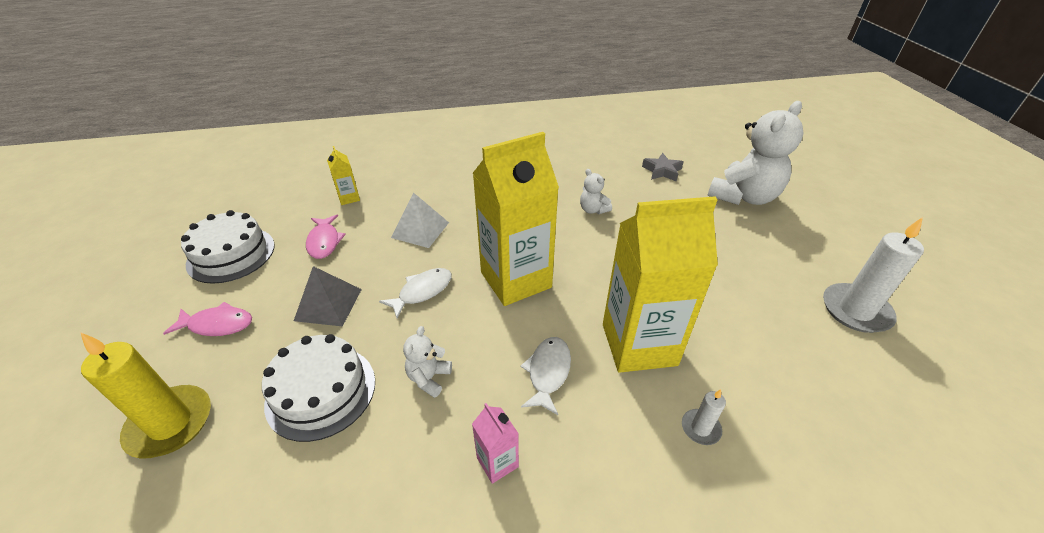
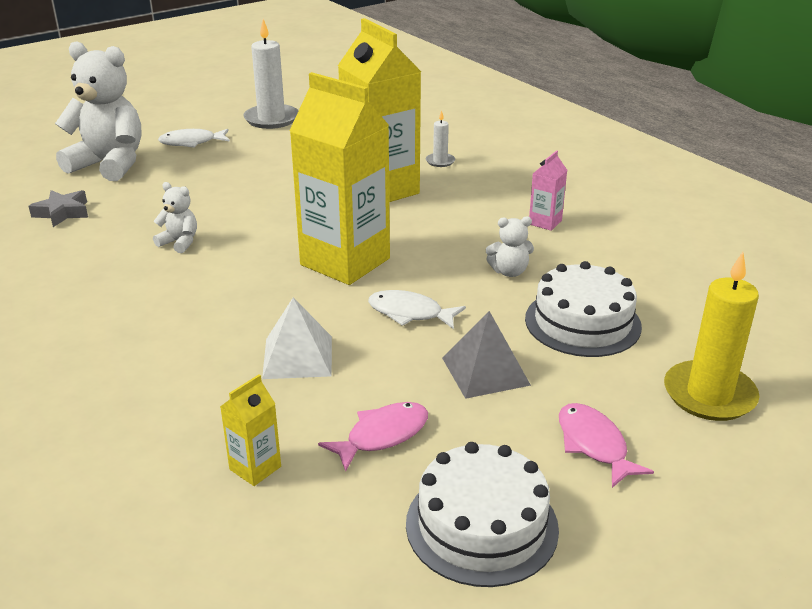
camera: 115 degrees left, 10 degrees down
(548, 372) = (447, 220): white fish -> white fish (191, 142)
(593, 210) = (179, 242): white teddy bear -> white teddy bear turned 90 degrees counterclockwise

